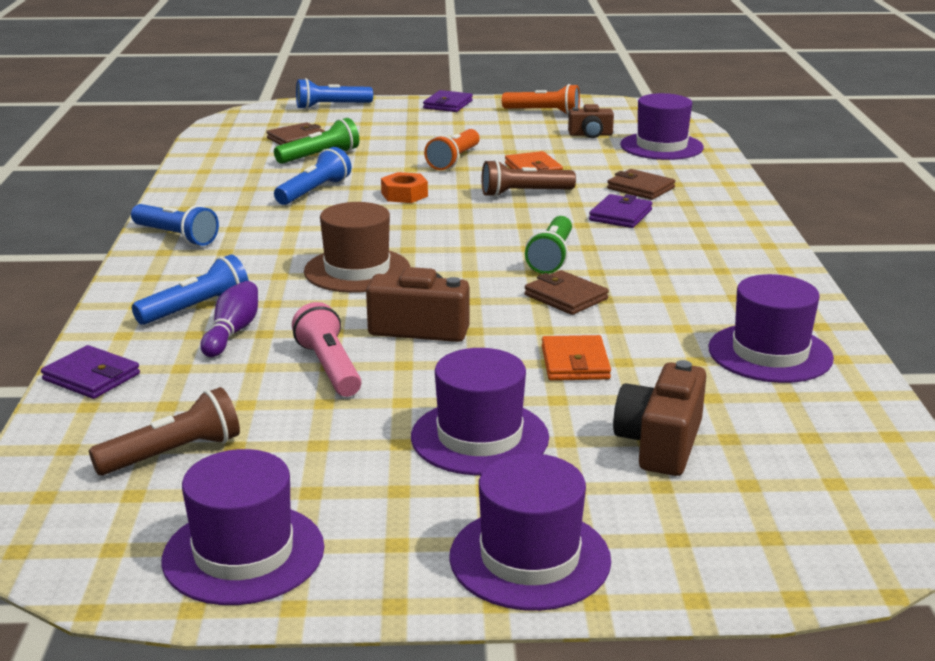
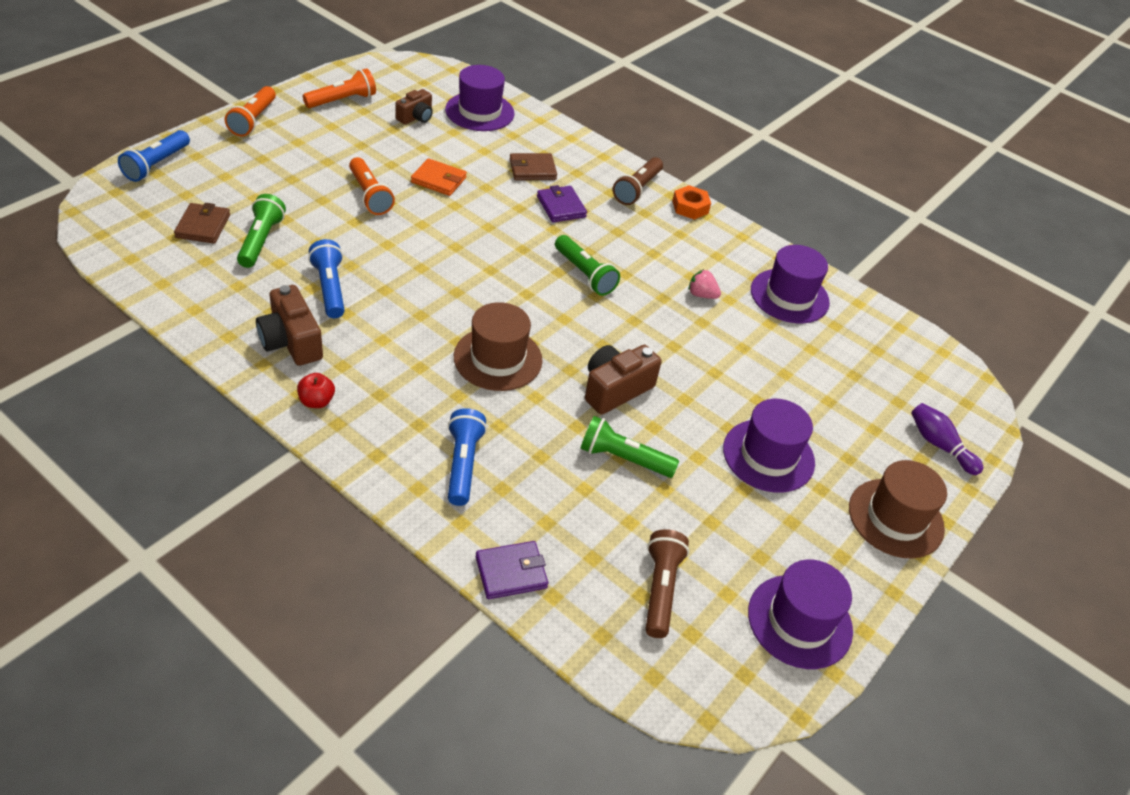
camera: 55 degrees left, 20 degrees up
(176, 236) = (316, 401): blue flashlight -> red apple
(232, 332) = (522, 469): purple bowling pin -> purple bowling pin (939, 445)
(329, 368) = (623, 458): pink flashlight -> green flashlight
(404, 195) = (399, 256): orange nut -> orange nut (690, 207)
(448, 104) = (253, 120): purple wallet -> orange flashlight
(524, 193) = (473, 212): brown flashlight -> brown flashlight (637, 189)
(530, 558) = (895, 518): purple hat -> brown hat
(565, 297) = (644, 309): brown wallet -> none
(575, 363) = (726, 364): orange wallet -> none
(654, 312) = (701, 295): none -> pink strawberry
(660, 443) = (837, 400): brown camera -> brown camera (291, 341)

